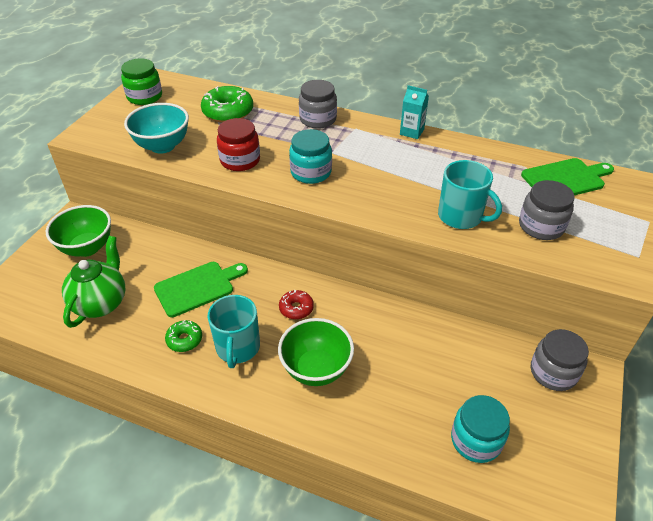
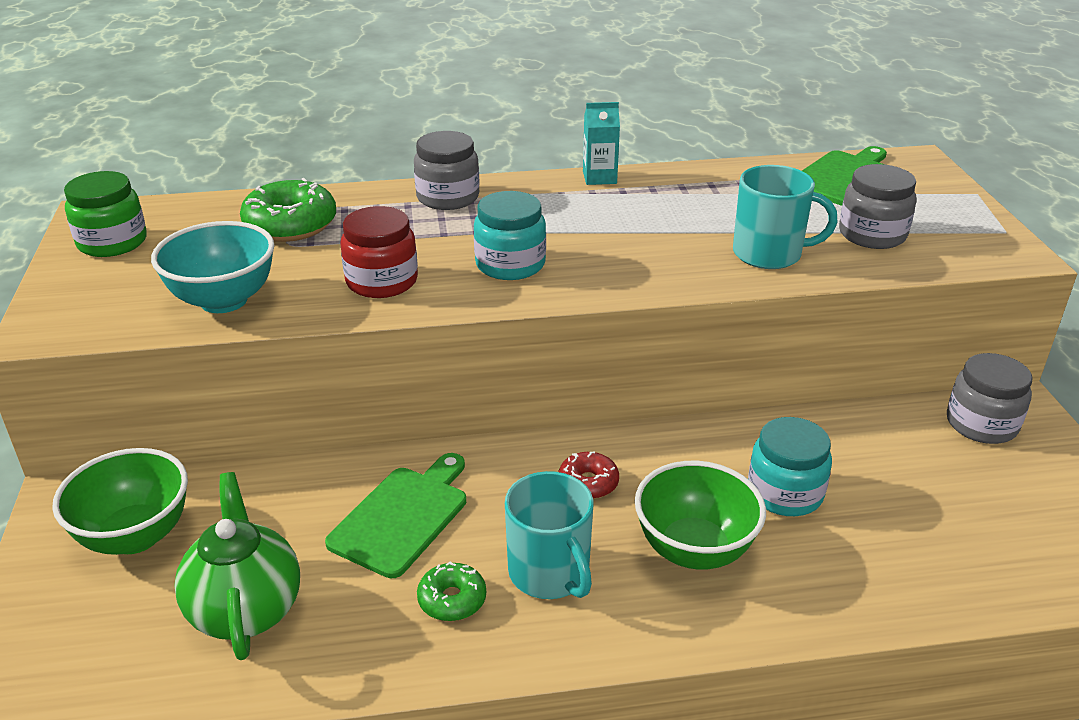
camera: 30 degrees left, 10 degrees down
(476, 440) = (975, 541): turquoise jar -> turquoise jar (785, 493)

